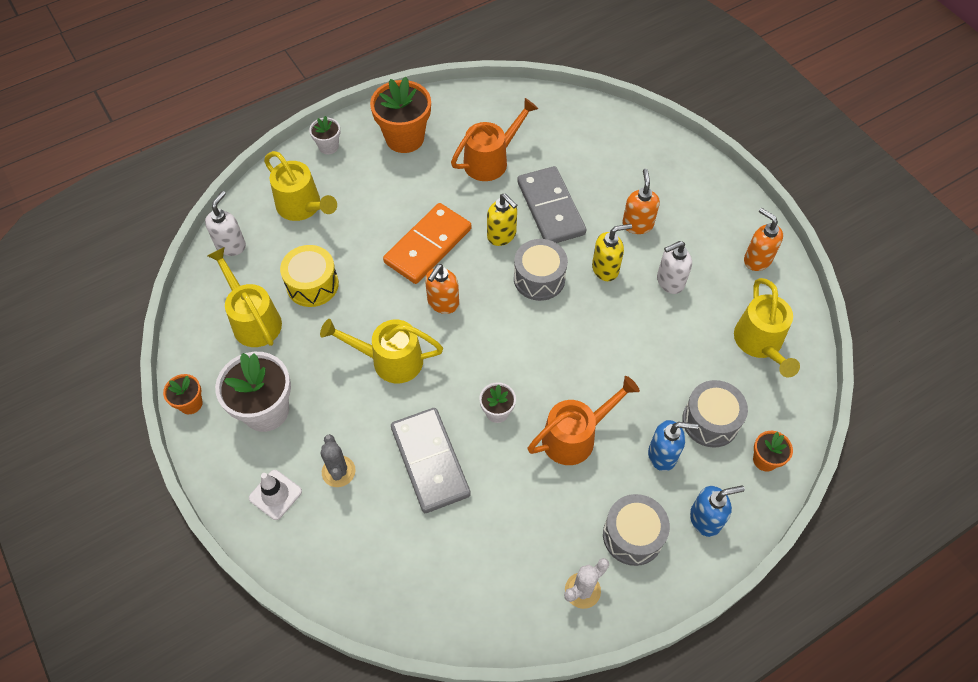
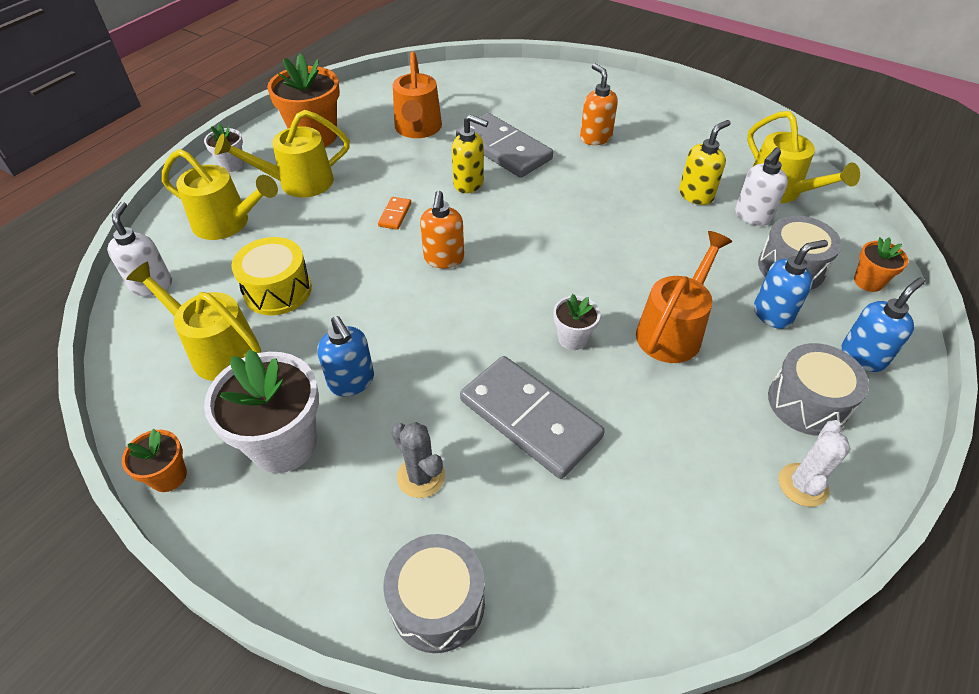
camera: 25 degrees left, 10 degrees down
(275, 494) = (348, 541): white traffic cone -> none
(328, 382) = (352, 382): none -> blue soap dispenser
(389, 360) = (415, 333): yellow watering can -> yellow watering can (297, 183)
(428, 245) = (395, 215): orange domino -> orange domino, size x0.41
(491, 160) = (418, 129): orange watering can -> orange watering can turned 150 degrees clockwise
(539, 278) = (532, 206): grey drum -> grey drum (437, 603)
(605, 269) = (592, 179): yellow soap dispenser -> yellow soap dispenser (696, 195)
(669, 282) = (659, 171): white soap dispenser -> white soap dispenser (752, 216)
(757, 259) = (721, 132): orange soap dispenser -> none

